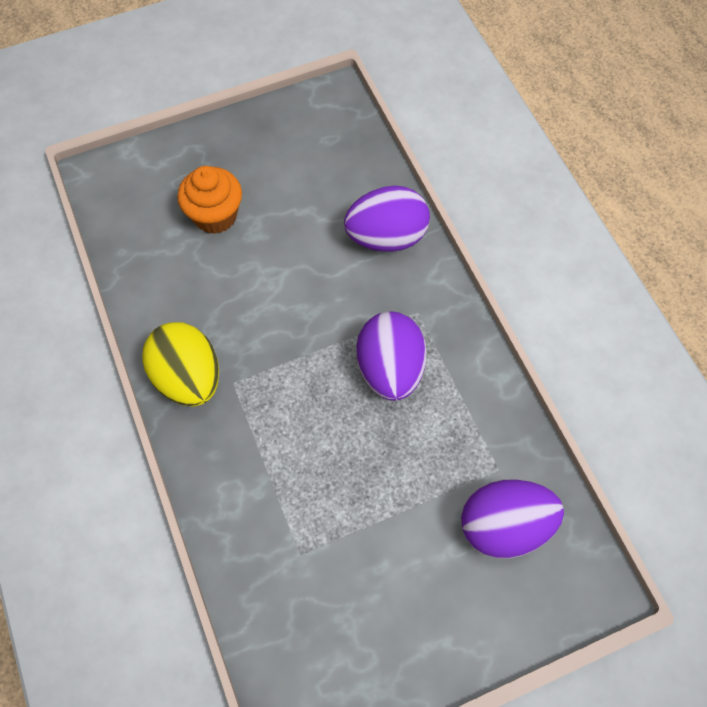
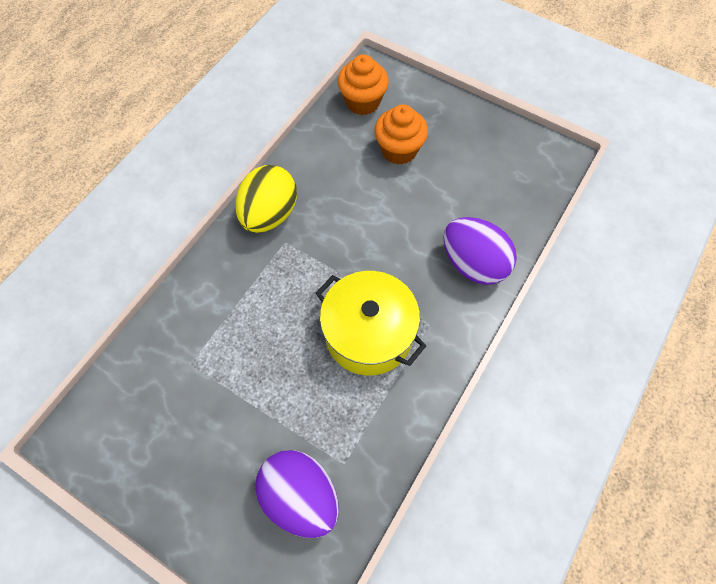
camera: 55 degrees right, 0 degrees up
(129, 209) = (362, 102): none -> orange cupcake
(390, 369) = (369, 334): purple egg -> yellow pot

